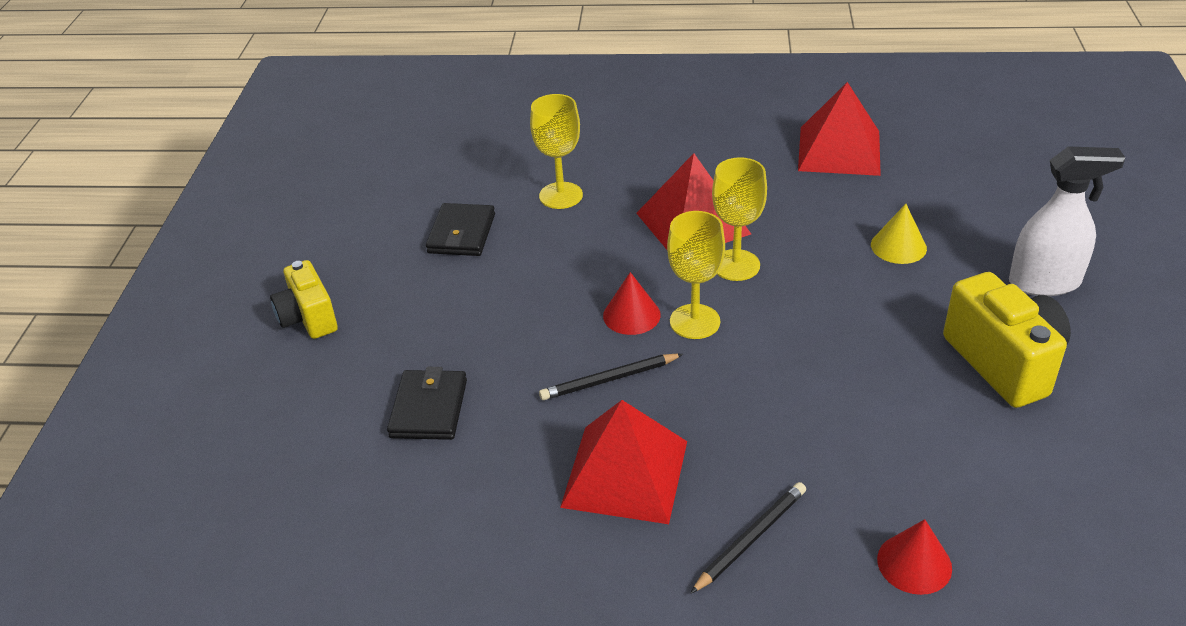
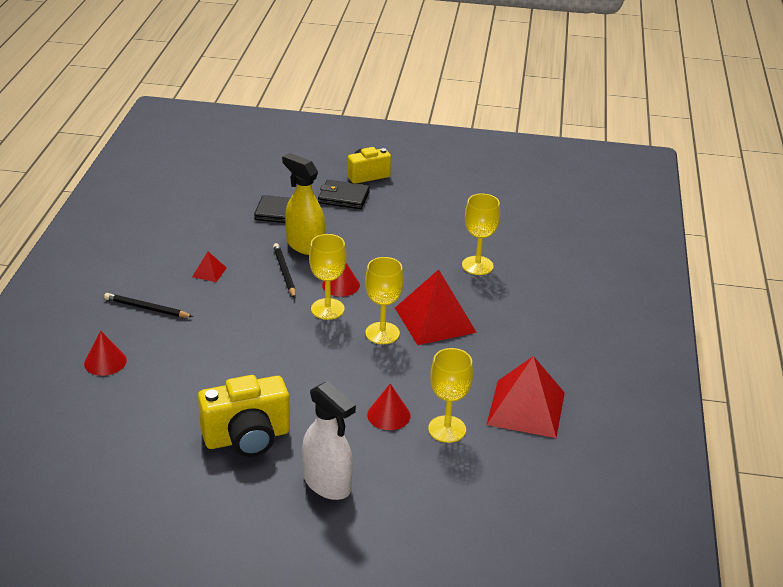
camera: 90 degrees right, 5 degrees down
(462, 234) = (439, 225): black wallet -> black wallet (343, 197)
(529, 366) = (305, 245): none -> yellow spray bottle
(625, 473) = (209, 272): red pyramid -> red pyramid, size x0.43
(750, 539) = (147, 308): black pencil -> black pencil turned 150 degrees clockwise
(898, 246) = (388, 415): yellow cone -> red cone
(902, 201) = (447, 429): none -> yellow goblet
(1045, 282) = (327, 484): white spray bottle -> white spray bottle turned 45 degrees counterclockwise

